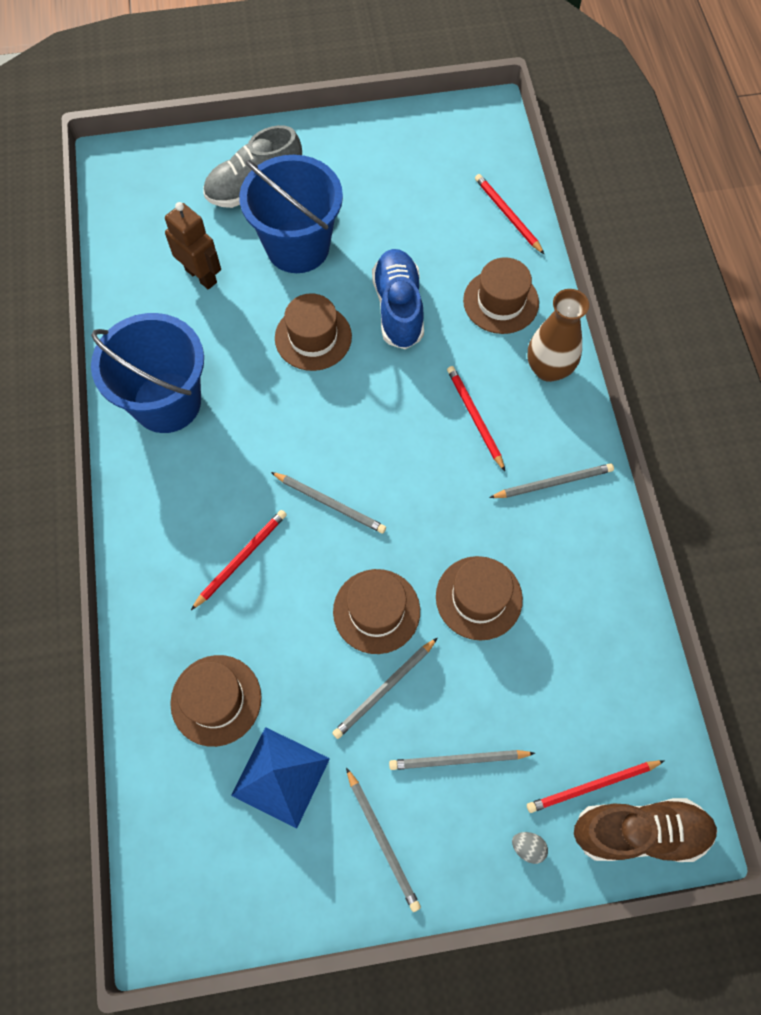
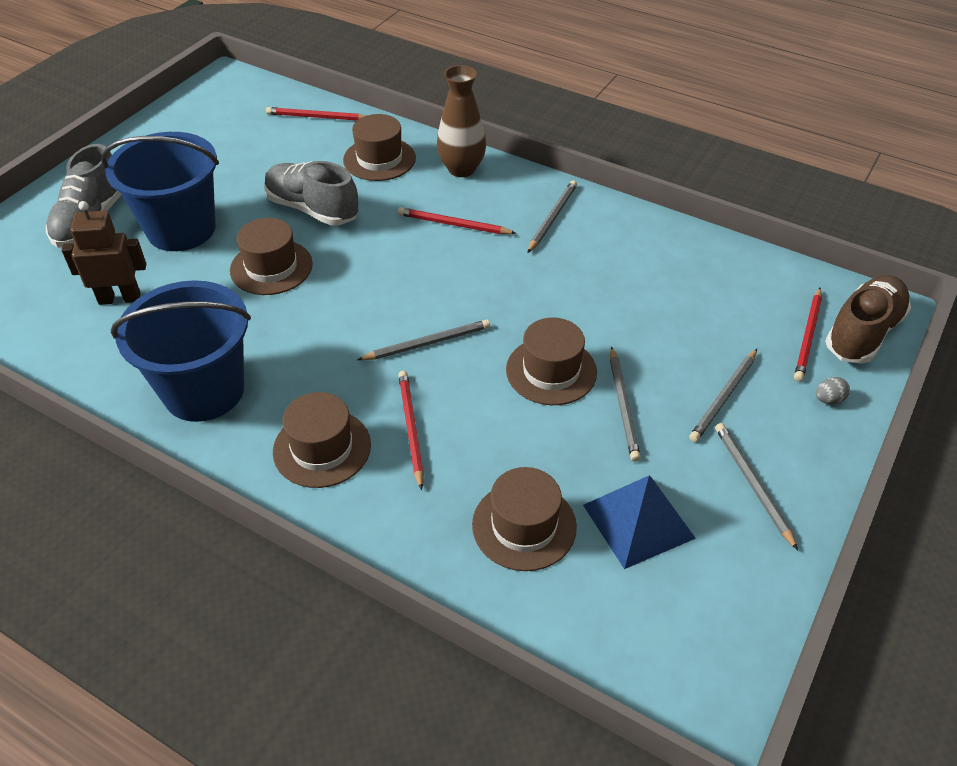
camera: 50 degrees left, 20 degrees down
(382, 839) = (753, 485): grey pencil -> grey pencil turned 120 degrees counterclockwise
(398, 308) = (312, 209): blue shoe -> grey shoe
(479, 598) = (601, 307): brown hat -> brown hat (322, 448)

